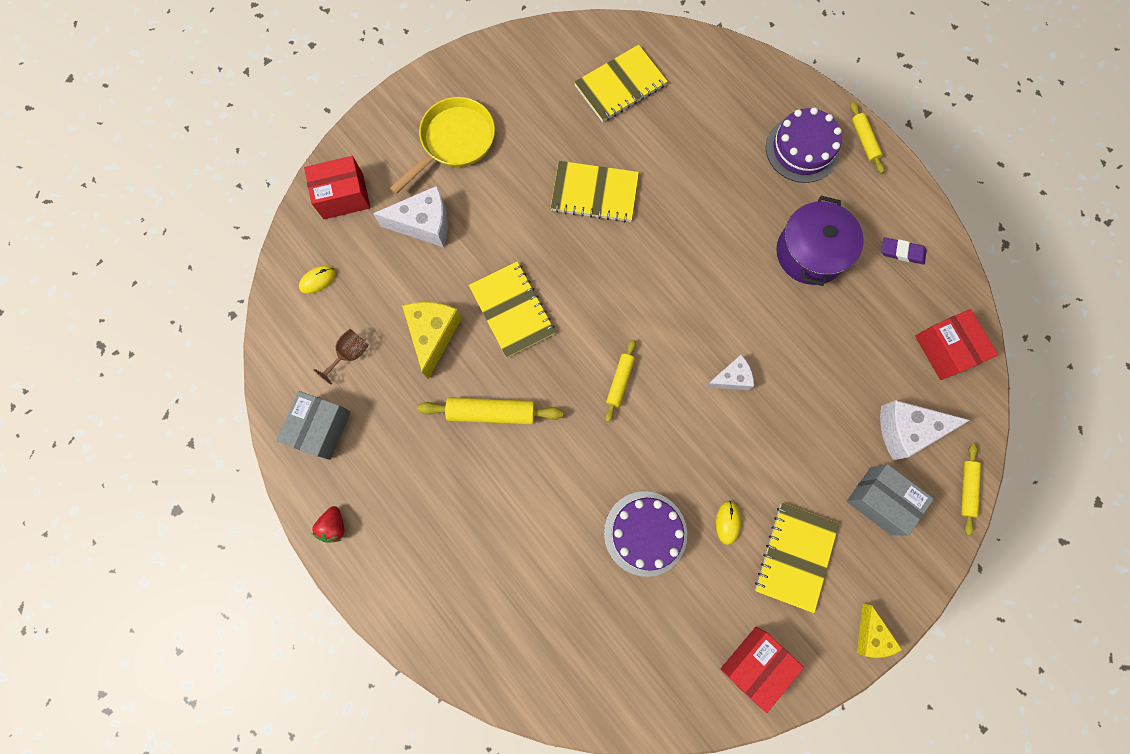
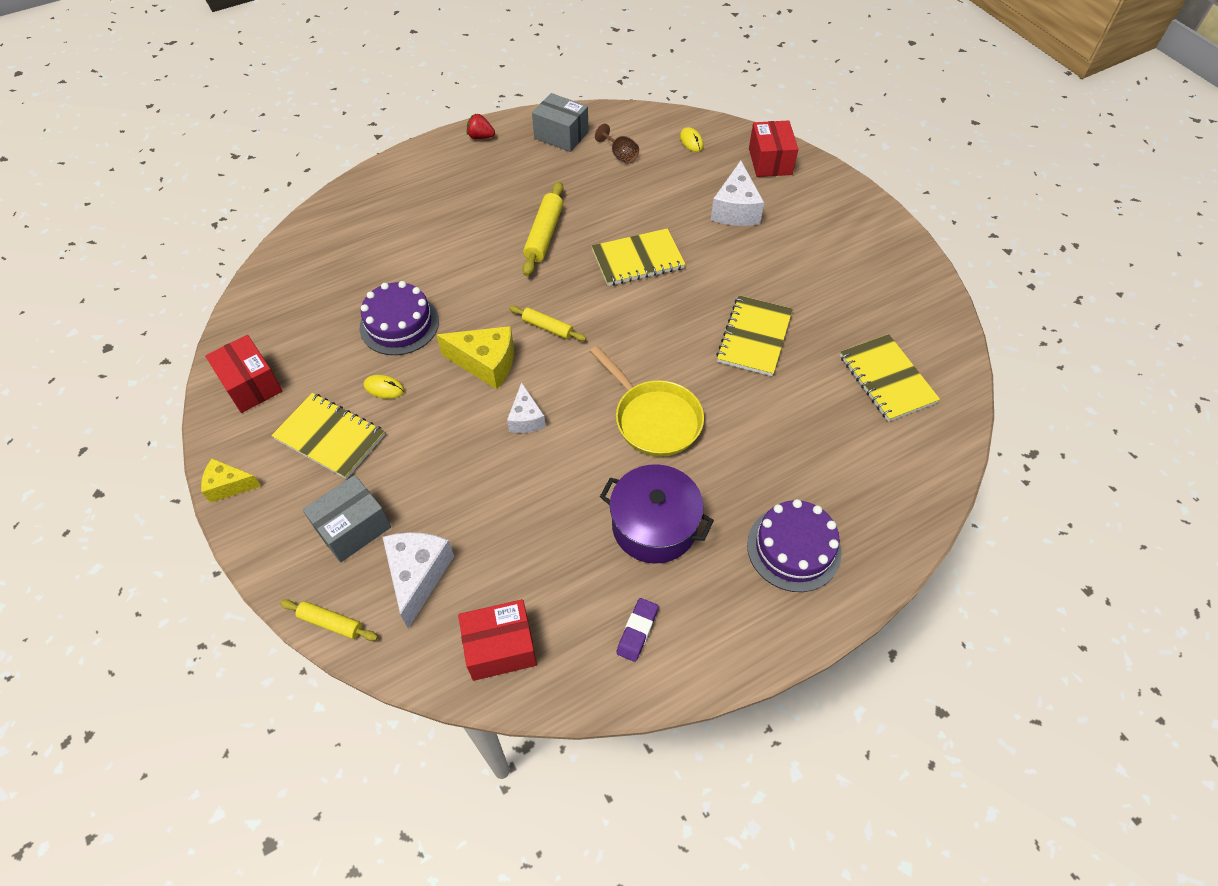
camera: 100 degrees right, 20 degrees down
(433, 335) = (625, 205): yellow cheese -> yellow cheese (486, 363)
(454, 142) = (822, 238): yellow pan -> yellow pan (654, 419)
(864, 141) = (801, 626): yellow rolling pin -> none

